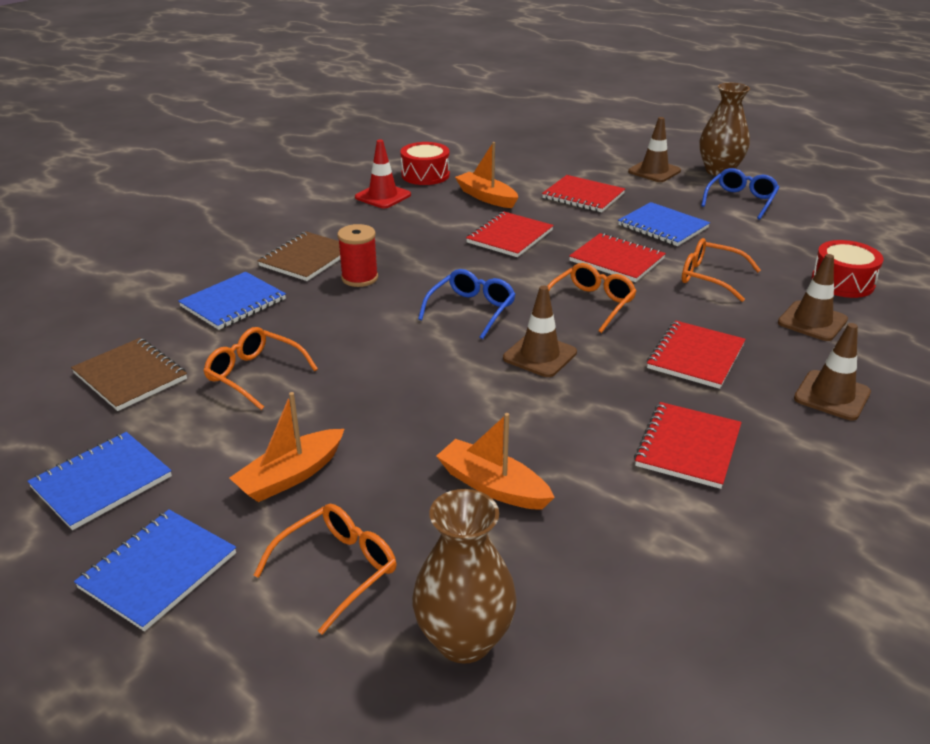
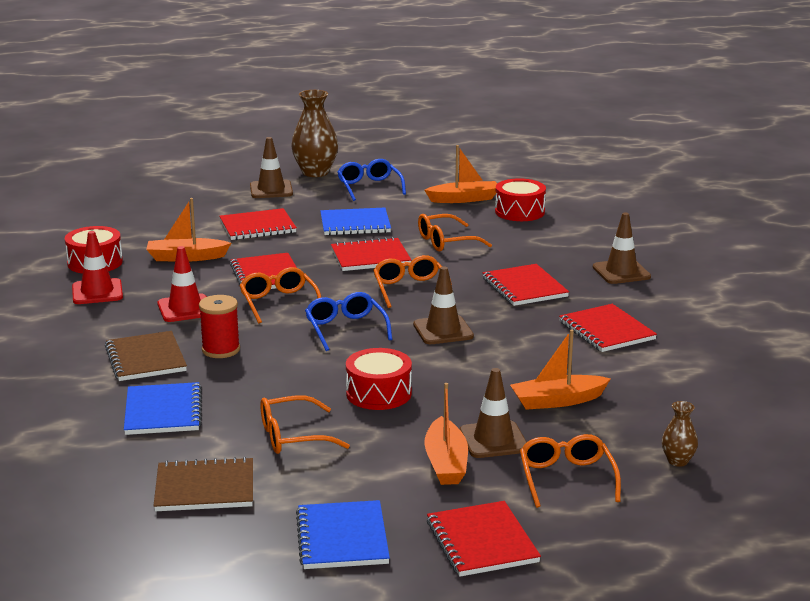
camera: 50 degrees left, 10 degrees down
(158, 570) = (481, 542): blue notebook -> red notebook
(378, 379) = (378, 393): none -> red drum
(405, 235) = (185, 309): none -> red traffic cone
(464, 640) = (677, 461): brown vase -> brown vase, size x0.50
(472, 262) = (279, 303): none -> orange glasses
(809, 246) = (464, 199): none -> orange boat
(812, 321) = (544, 240): brown traffic cone -> brown traffic cone (493, 440)

